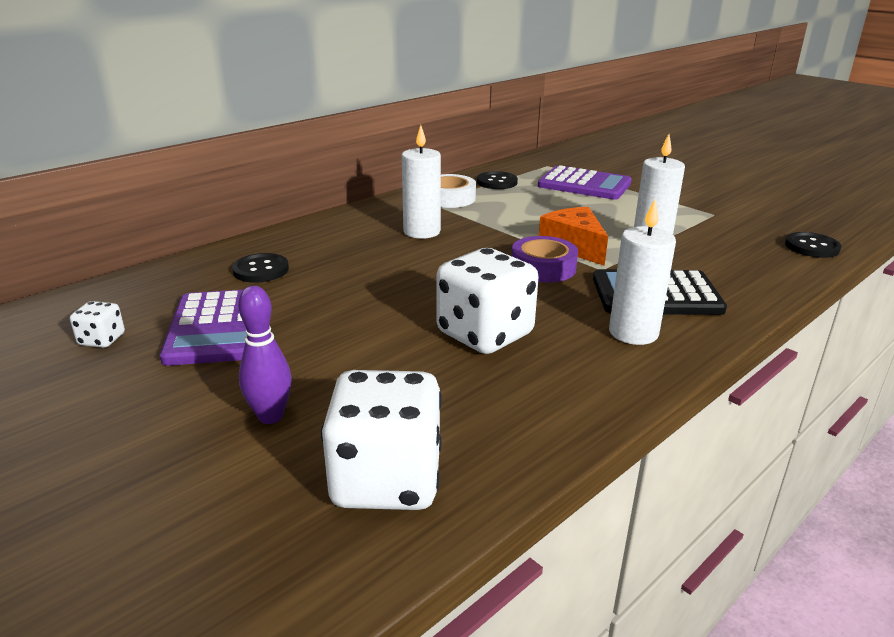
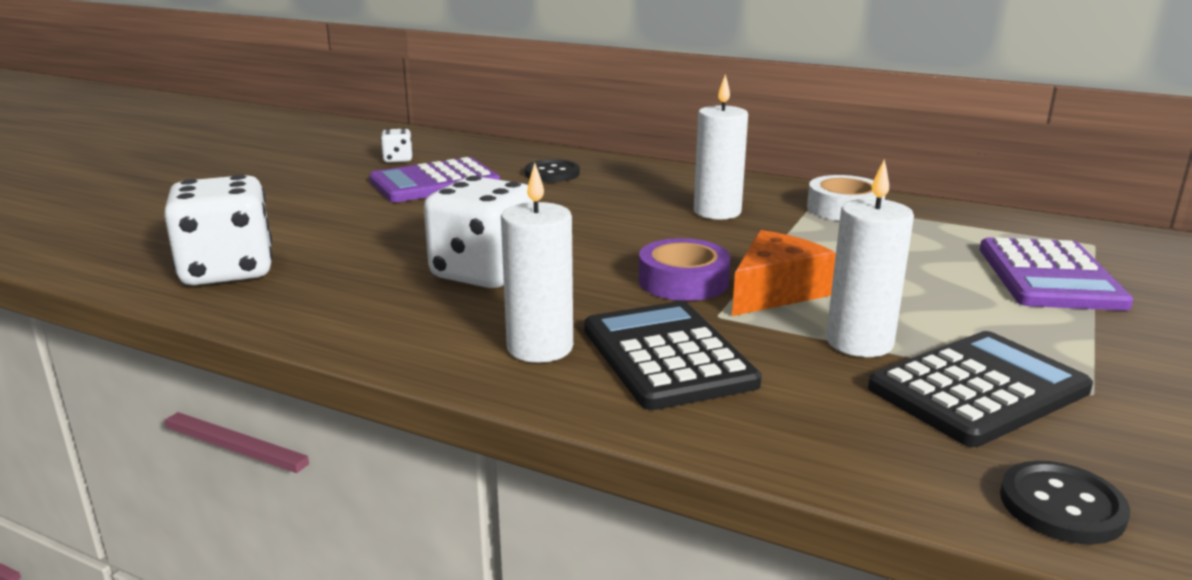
camera: 70 degrees right, 5 degrees down
(270, 416) = (308, 222): purple bowling pin -> none
(497, 182) = (951, 224): black button -> none
(708, 233) = (978, 389): none -> black calculator

